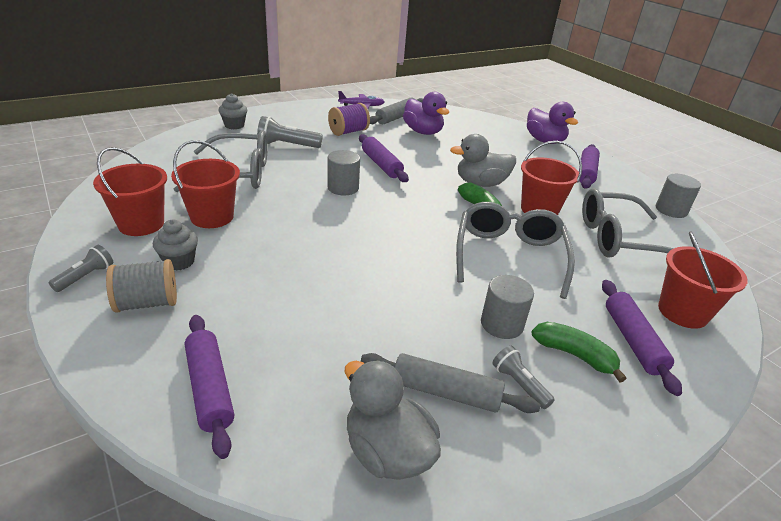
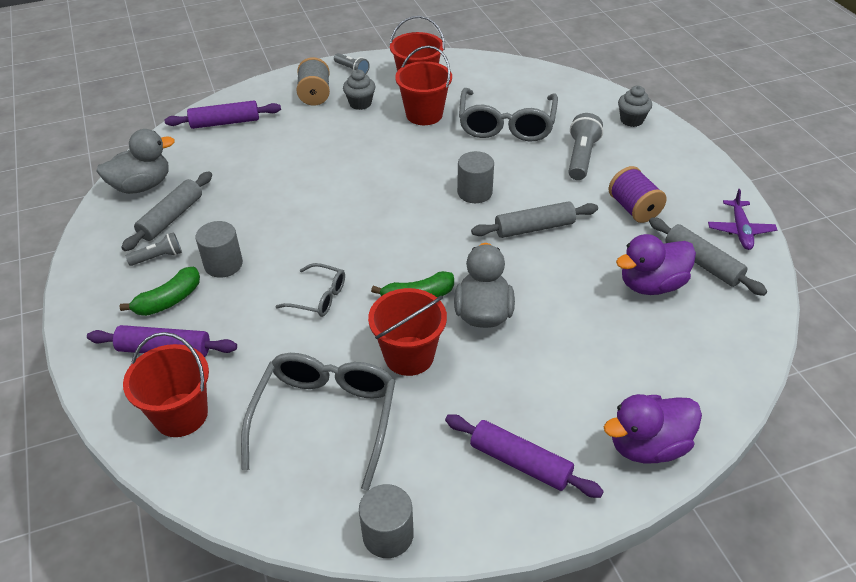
camera: 105 degrees right, 10 degrees up
(381, 165) = (534, 228): purple rolling pin -> grey rolling pin
(509, 256) = (319, 297): grey glasses -> grey glasses, size x0.52

